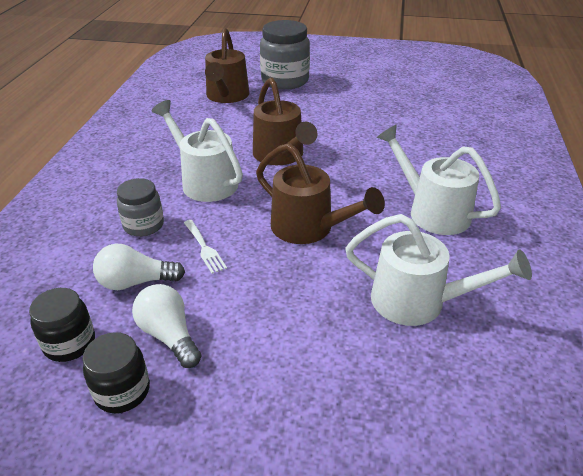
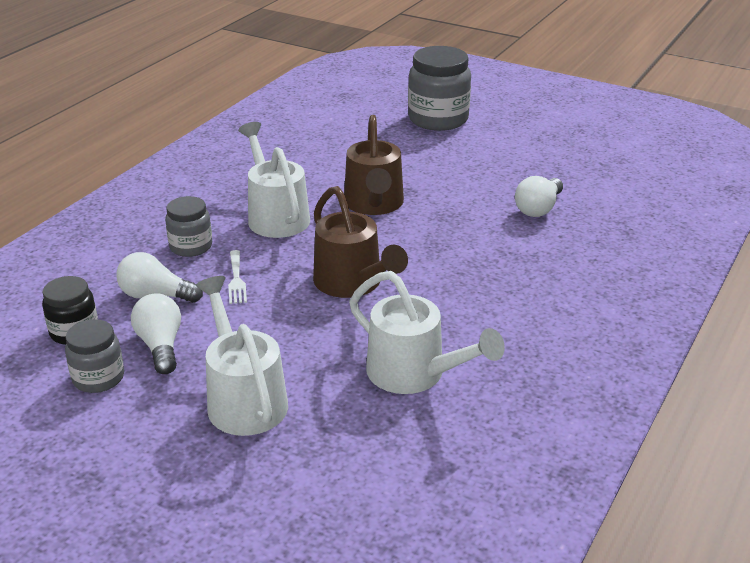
camera: 20 degrees right, 5 degrees down
(122, 391) = (98, 378): black jar -> grey jar
(226, 97) = (357, 127): brown watering can -> none
(407, 135) = (538, 208): none -> white light bulb
(431, 211) = (499, 294): white watering can -> white watering can (243, 398)

